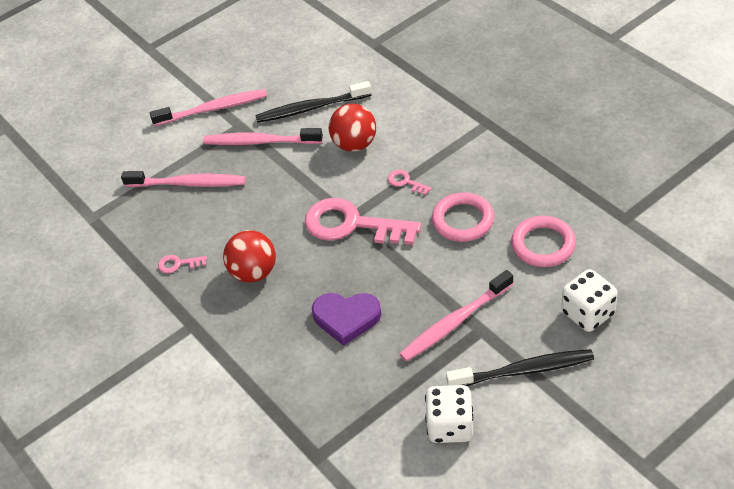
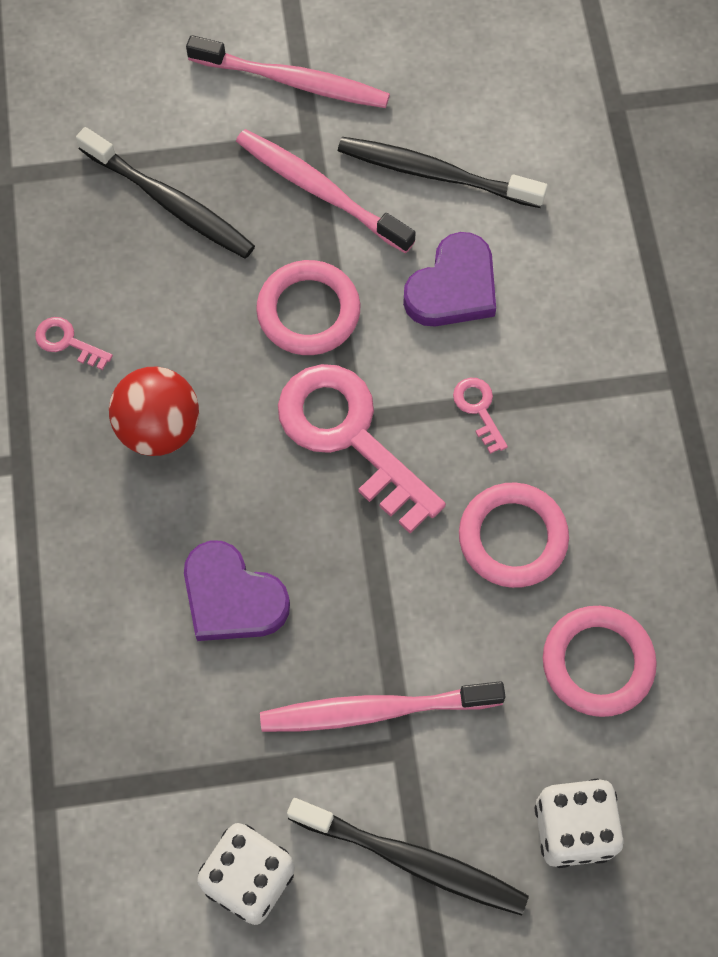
camera: 25 degrees right, 20 degrees up
(188, 184) = (170, 203): pink toothbrush -> black toothbrush
(292, 189) = (308, 311): none -> pink ring
(355, 144) = (453, 287): red ball -> purple heart

